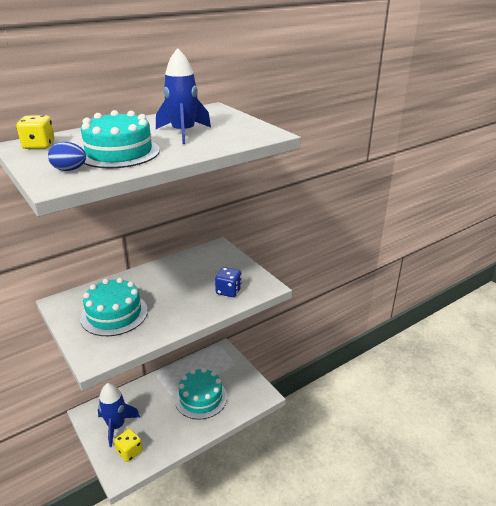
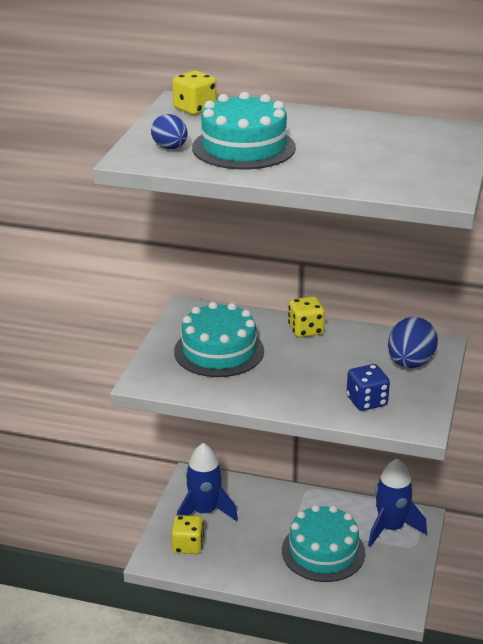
camera: 50 degrees right, 0 degrees up
(146, 275) = (306, 330): none -> yellow dice
(183, 133) = (351, 150): blue rocket -> blue rocket (391, 528)
(219, 262) = (410, 363): none -> blue egg

